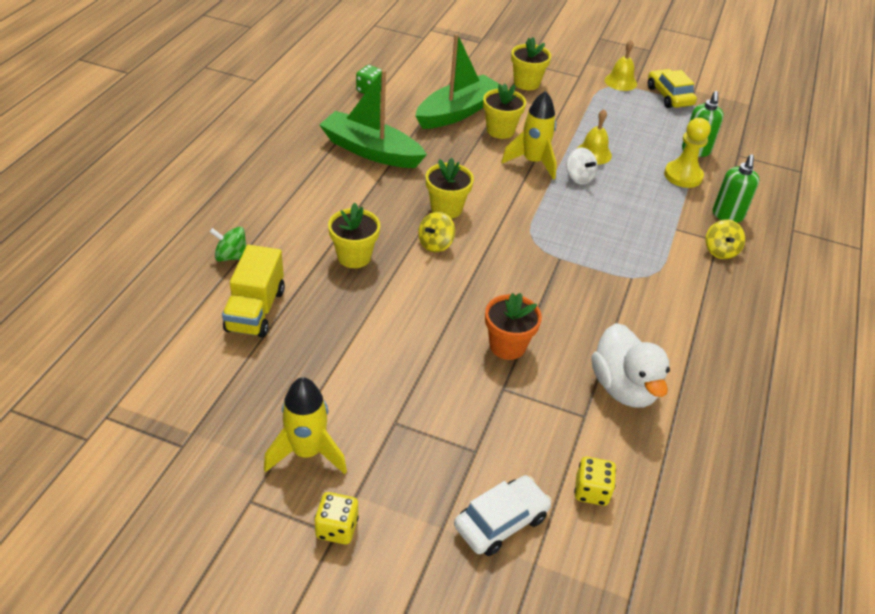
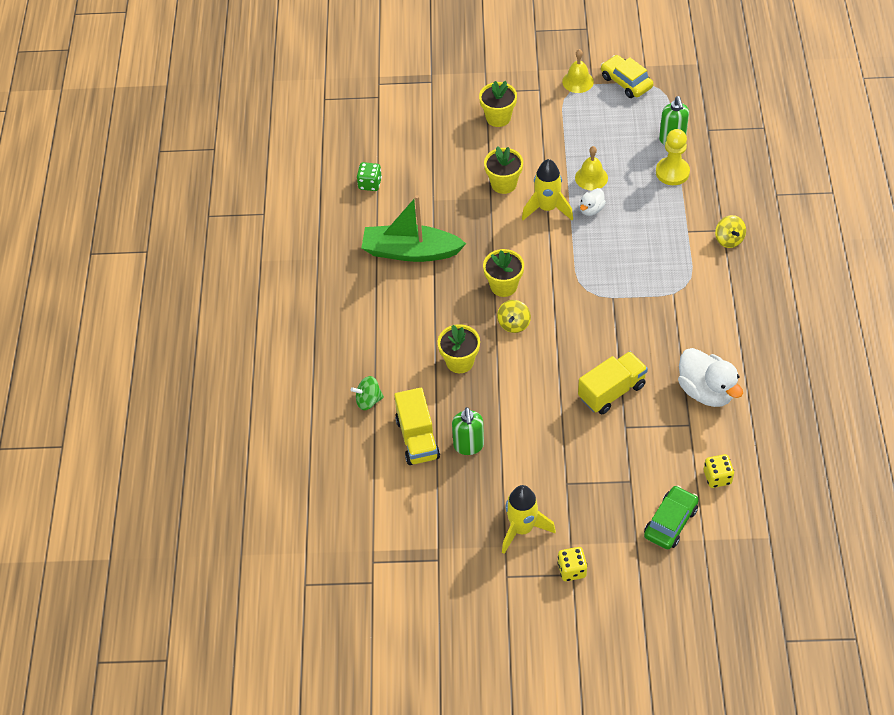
camera: 15 degrees left, 10 degrees up
(457, 112) = (457, 177): green boat -> none
(501, 521) = (670, 522): white car -> green car
(507, 346) = (611, 391): orange flower pot -> yellow truck
(579, 177) = (591, 209): white spinning top -> white duck
(727, 215) = (722, 201): green soap dispenser -> green soap dispenser (468, 446)

